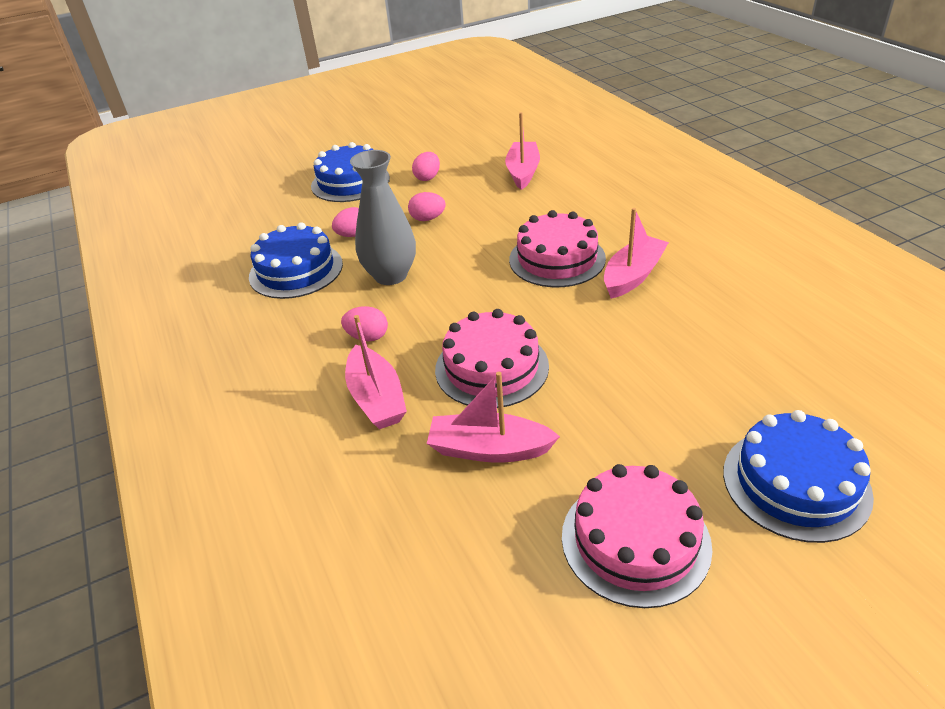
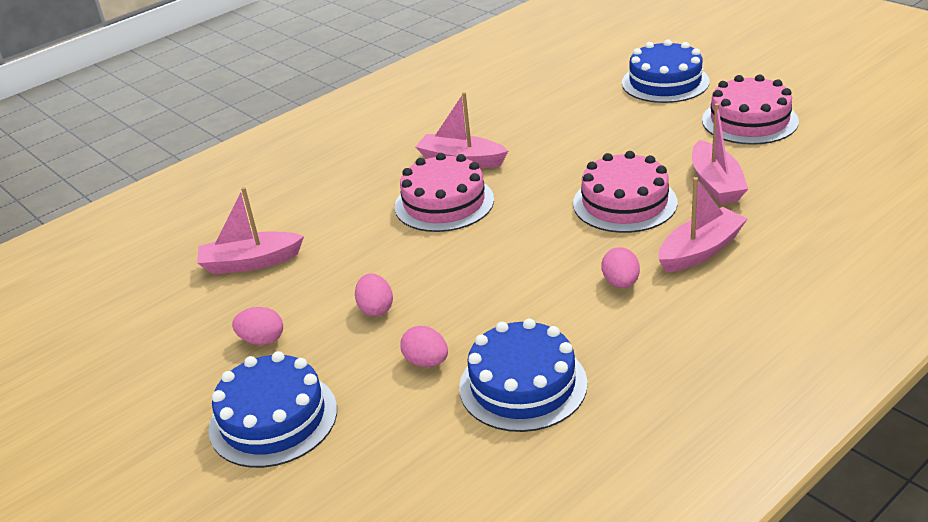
camera: 105 degrees left, 5 degrees down
(391, 275) = (507, 301): grey vase -> none

